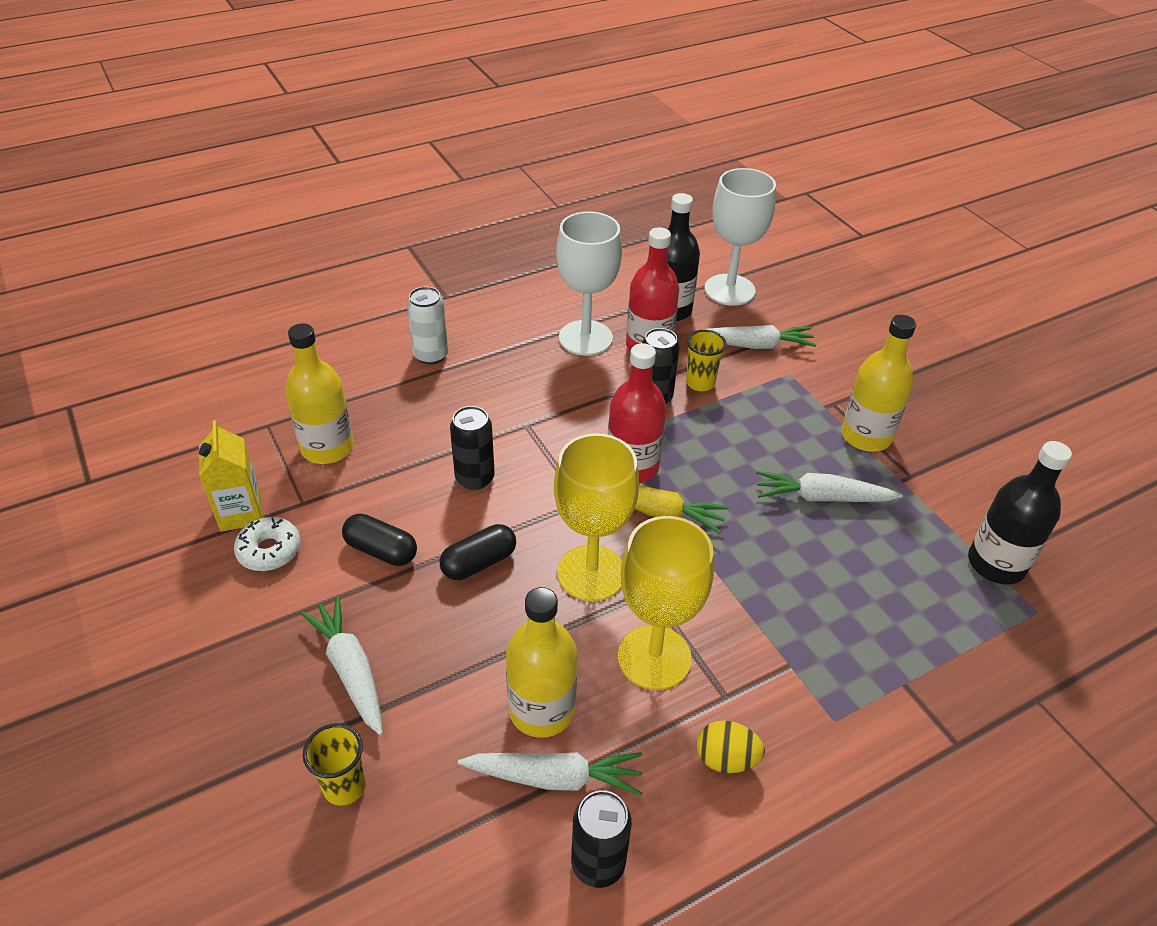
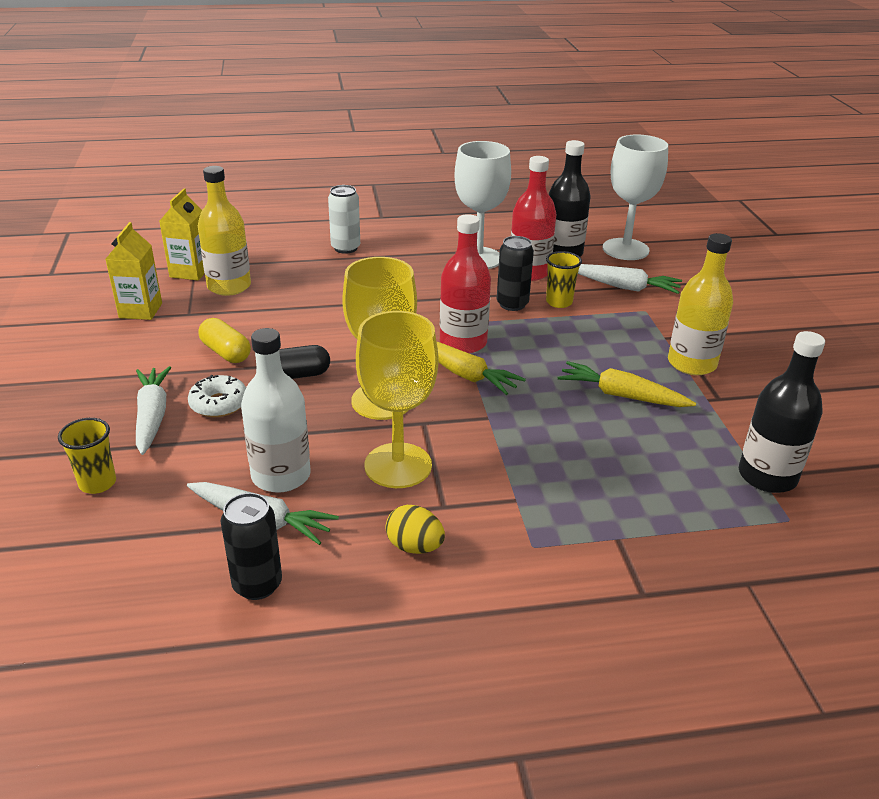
camera: 20 degrees right, 10 degrees down
(266, 436) = (190, 272): none -> yellow carton
(269, 550) = (145, 335): white donut -> white donut (219, 404)
(381, 550) = (226, 352): black capsule -> yellow capsule
(475, 478) = (328, 325): black can -> none
(541, 710) = (281, 476): yellow bottle -> white bottle
(822, 497) = (621, 395): white carrot -> yellow carrot

